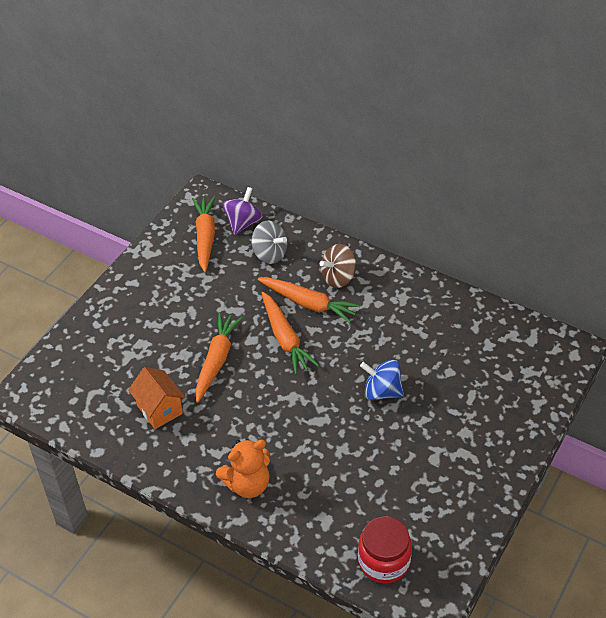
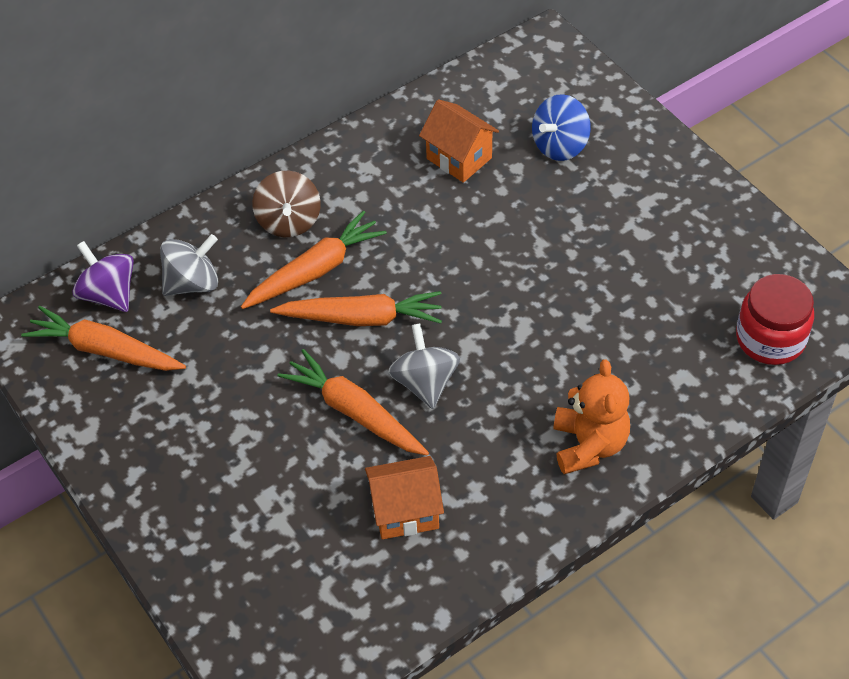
camera: 65 degrees left, 5 degrees up
(253, 386) = (425, 382): none -> grey spinning top
(382, 391) = (511, 246): blue spinning top -> blue spinning top (560, 145)
(438, 339) = (459, 158): none -> orange house

